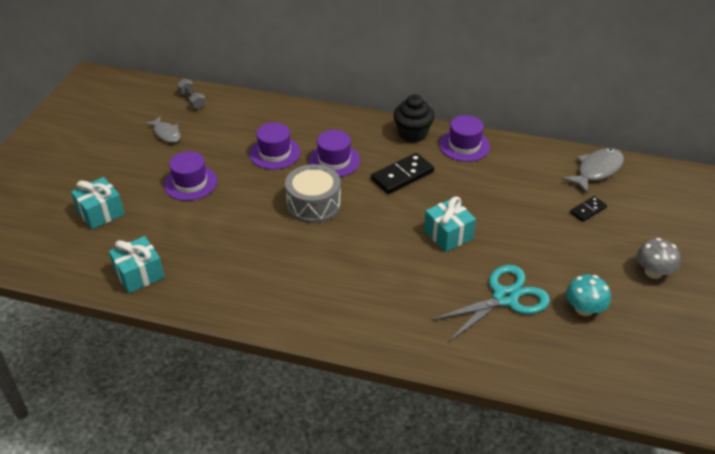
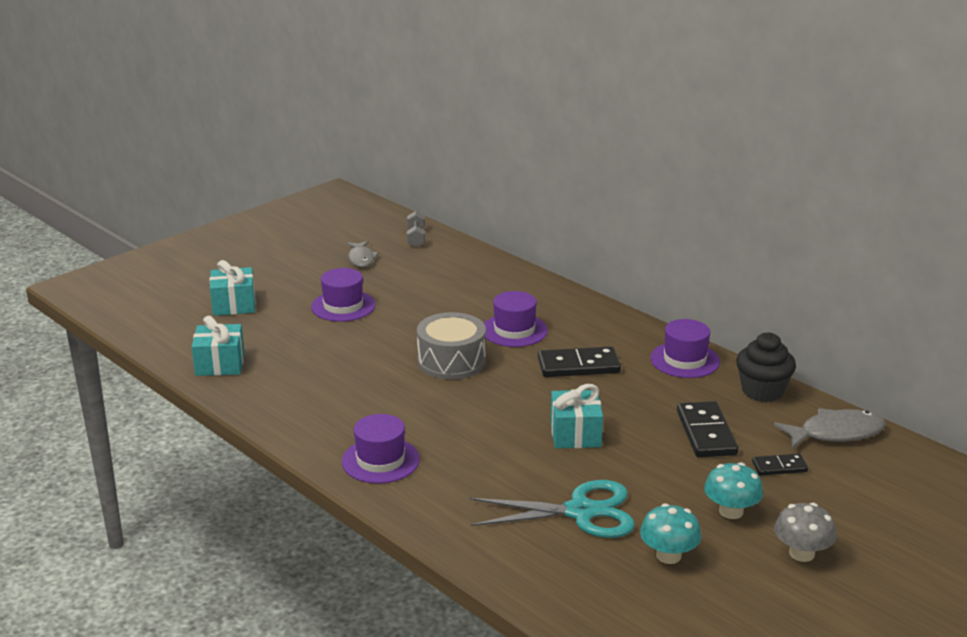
camera: 30 degrees right, 15 degrees down
(275, 153) = (456, 306): purple hat -> purple hat (380, 460)
(412, 134) = (632, 332): black cupcake -> black cupcake (762, 391)
(525, 200) = (706, 433): none -> black domino
(590, 257) = (731, 511): none -> turquoise mushroom

